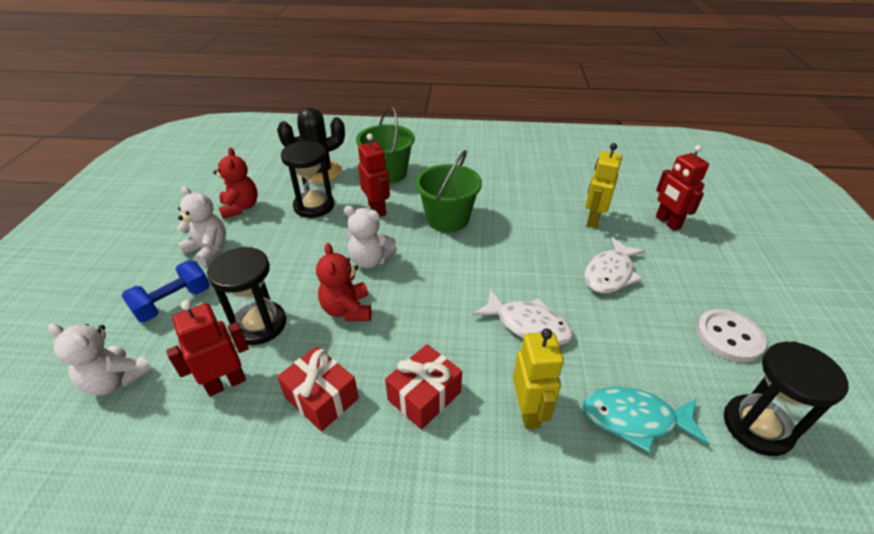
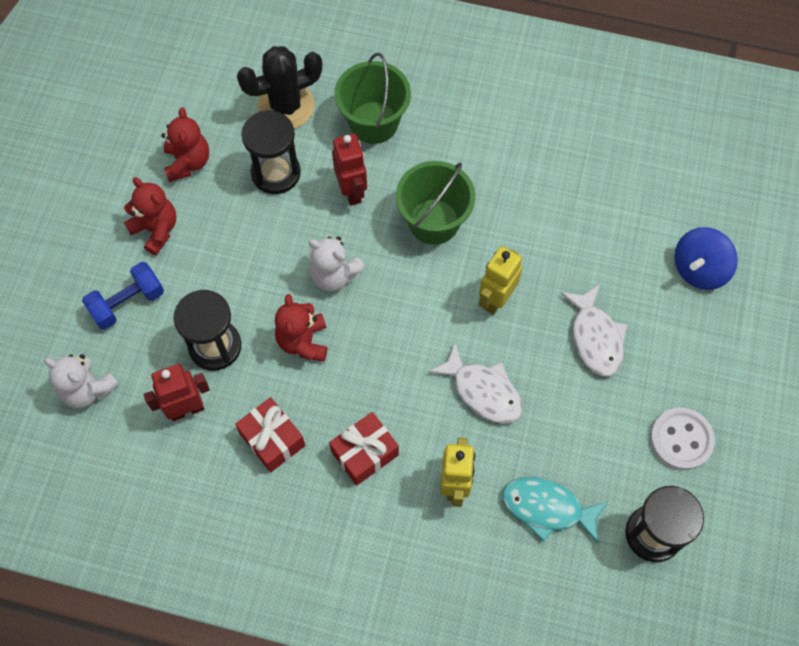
camera: 10 degrees right, 25 degrees up
(208, 249) = (156, 230): white teddy bear -> red teddy bear
(593, 220) = (609, 251): yellow robot -> yellow robot (496, 299)
(610, 273) = (595, 337): white fish -> white fish turned 60 degrees counterclockwise
(667, 222) = (699, 269): red robot -> blue spinning top

